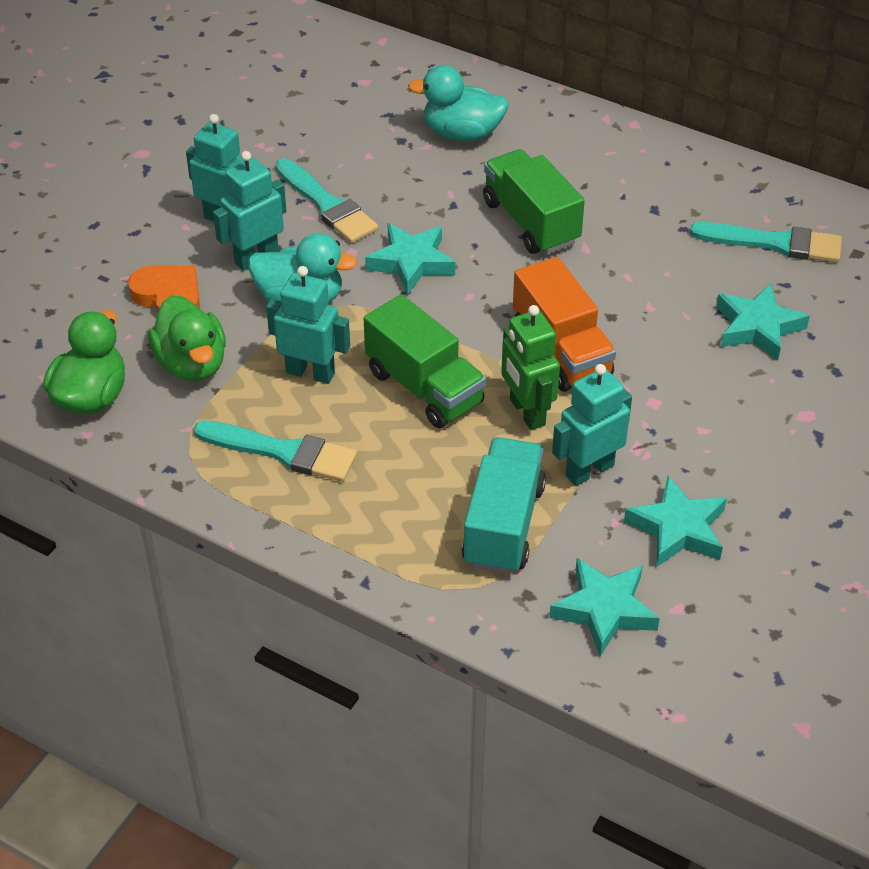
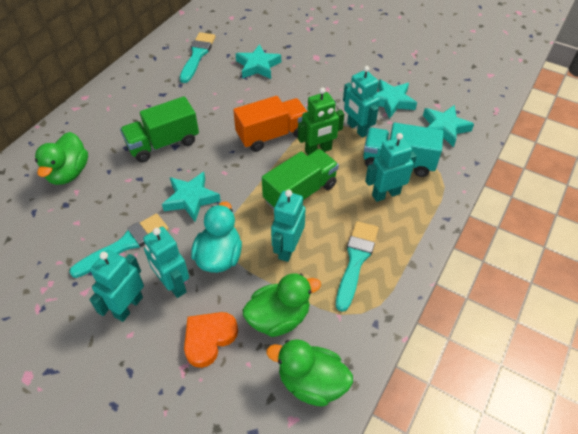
camera: 90 degrees left, 5 degrees up
(422, 500) = (385, 194): none -> turquoise robot
(462, 133) = (68, 173): turquoise duck -> green duck

